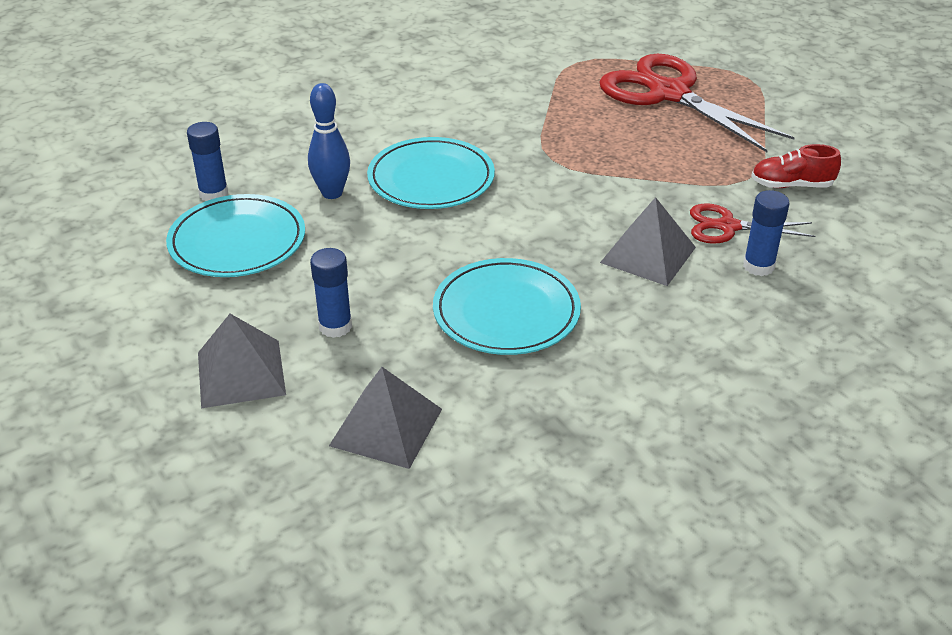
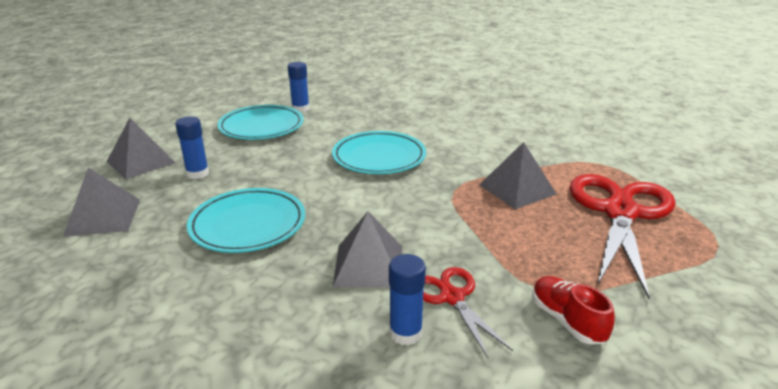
camera: 60 degrees right, 10 degrees down
(332, 193) = (332, 135): blue bowling pin -> none
(584, 125) = (517, 189): none -> grey pyramid

